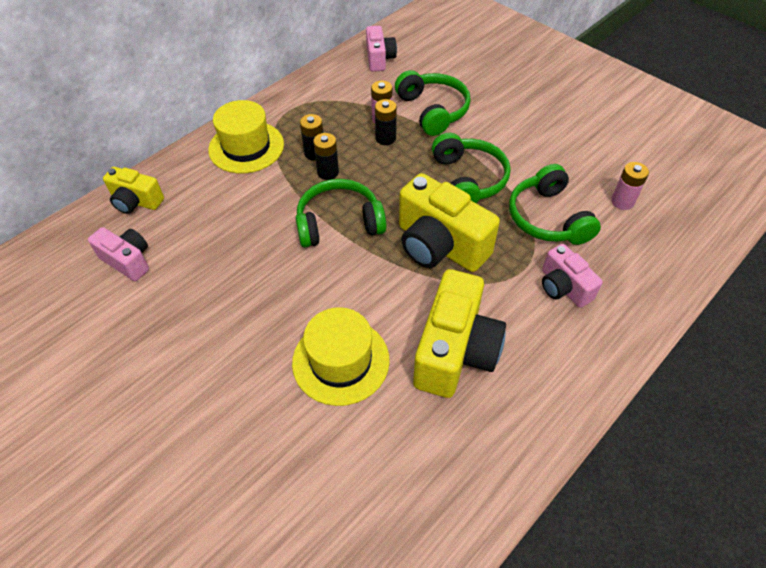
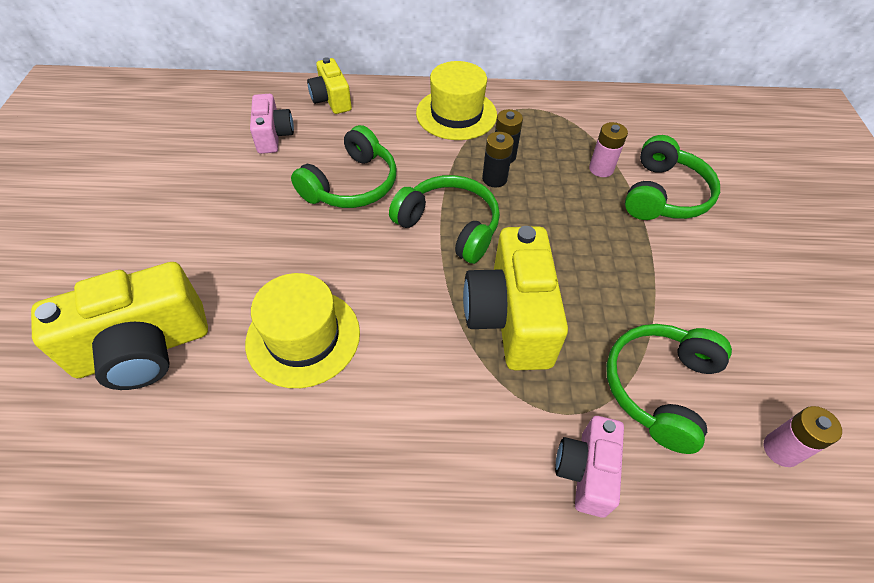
camera: 45 degrees right, 0 degrees up
(379, 59) = (666, 117): pink camera -> none
(385, 138) = (583, 187): black battery -> none
(455, 351) = (399, 423): yellow camera -> yellow camera (143, 349)
(468, 180) = (618, 282): green headphones -> green headphones (352, 185)

